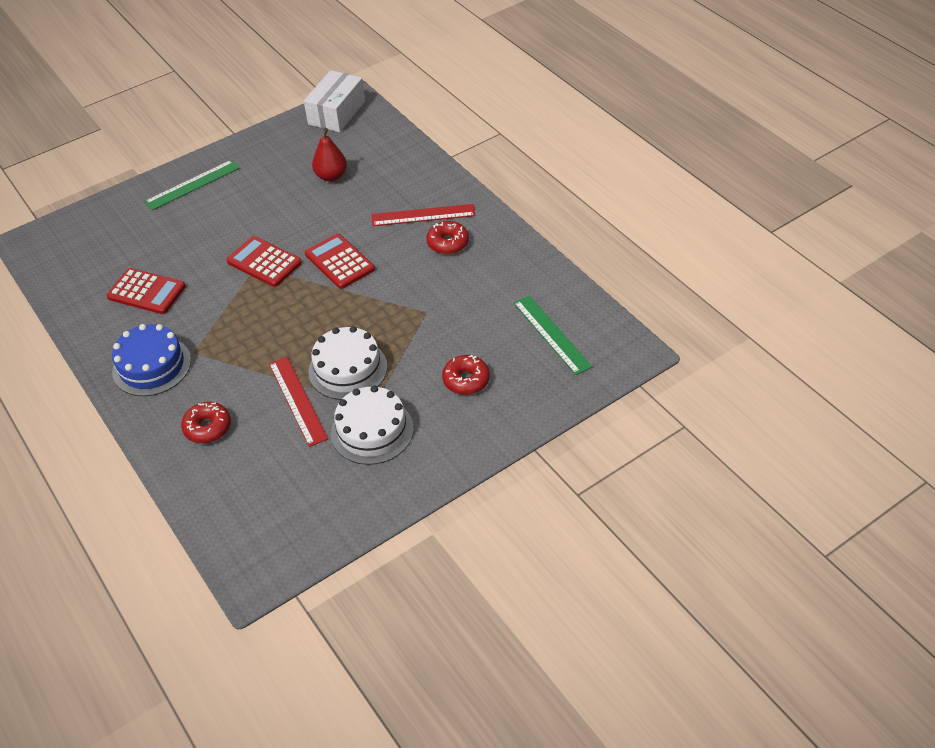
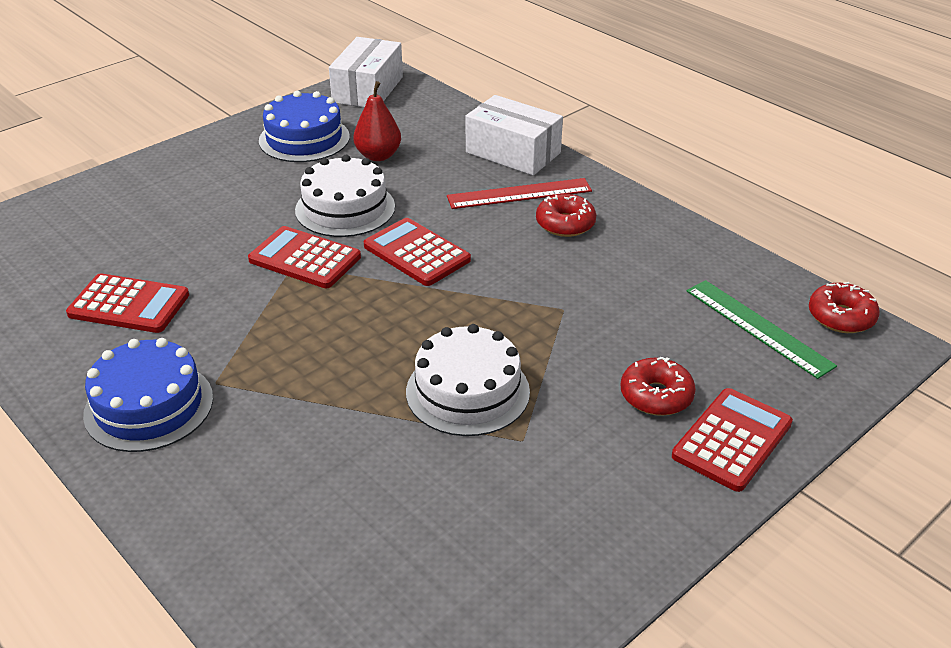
camera: 10 degrees left, 10 degrees down
(192, 185) = (182, 172): green ruler -> none
(207, 427) = (257, 493): red donut -> red donut (841, 317)
(282, 158) = (304, 139): none -> blue cake
(297, 400) = (399, 442): red ruler -> none
(372, 431) = (532, 479): white cake -> white cake (345, 208)
(428, 178) = (513, 153): none -> white box
(503, 414) = (732, 440): none -> red calculator

